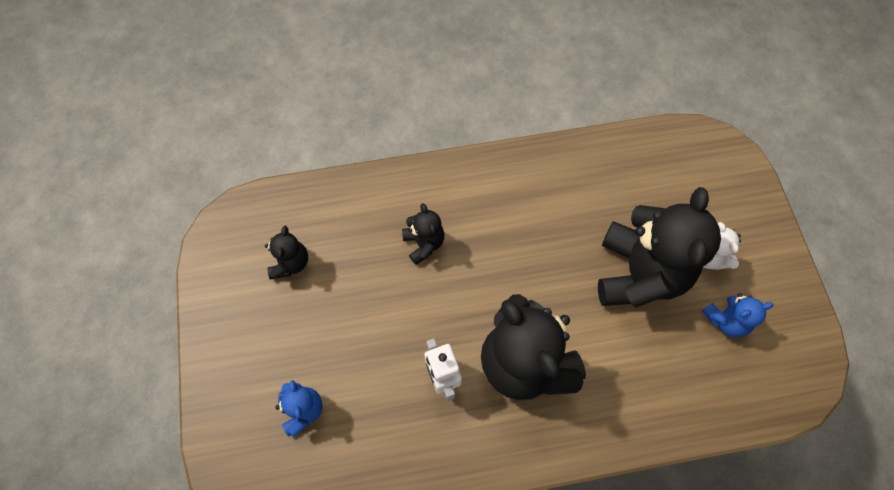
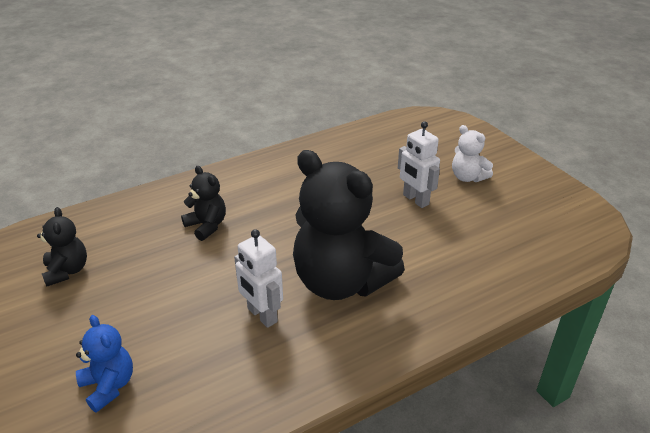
camera: 20 degrees left, 30 degrees down
(638, 273) = (415, 200): black teddy bear -> white robot
(726, 320) = (505, 210): blue teddy bear -> none

